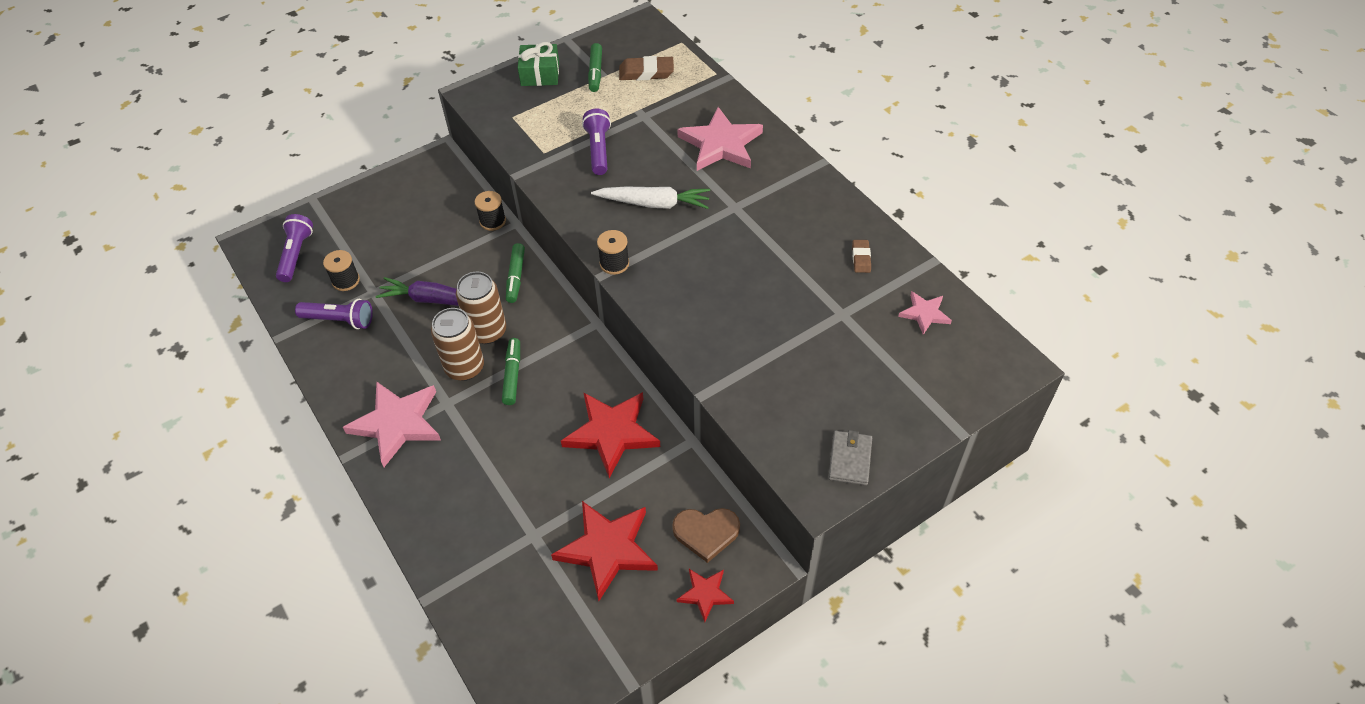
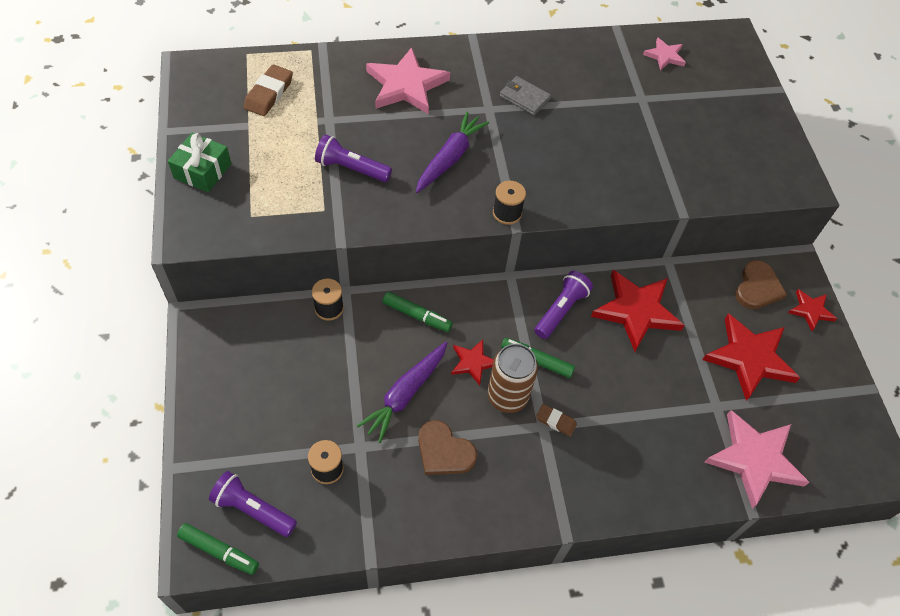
camera: 70 degrees left, 5 degrees up
(339, 320) = (381, 491): purple flashlight -> purple flashlight (561, 310)
(391, 345) = (444, 451): none -> brown heart
(397, 423) = (547, 476): pink star -> pink star (754, 459)
(487, 331) = (473, 362): brown can -> red star
(595, 72) = (237, 129): green marker -> green marker (219, 551)
(654, 204) = (450, 158): white carrot -> purple carrot
(850, 459) = (779, 155): grey wallet -> grey wallet (524, 98)
(861, 258) = (591, 63): brown eraser -> brown eraser (556, 421)

